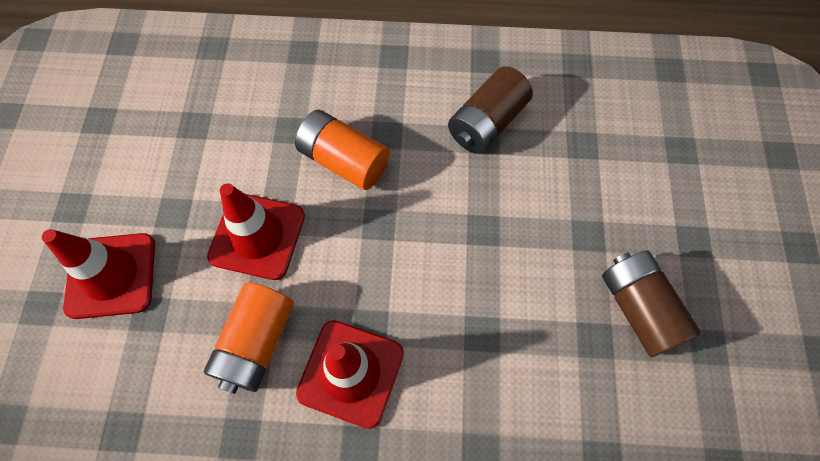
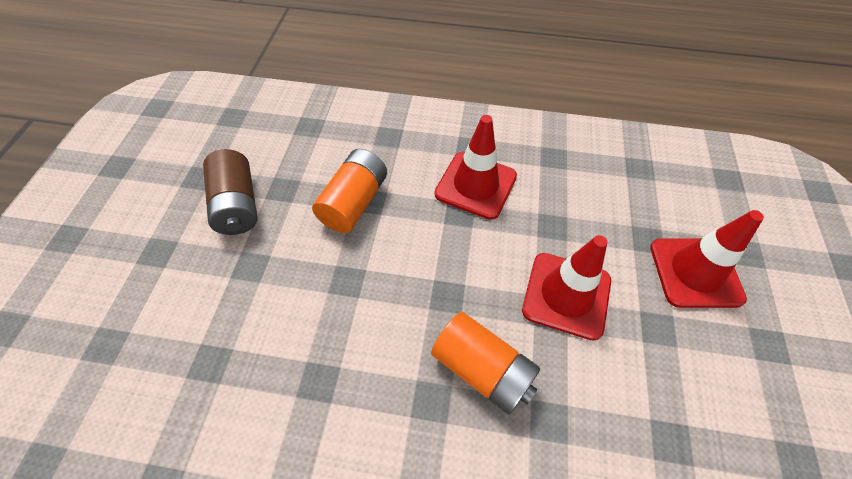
camera: 175 degrees left, 10 degrees down
(256, 343) = (552, 210): orange battery -> orange battery (354, 202)
(487, 123) = (309, 403): brown battery -> none

